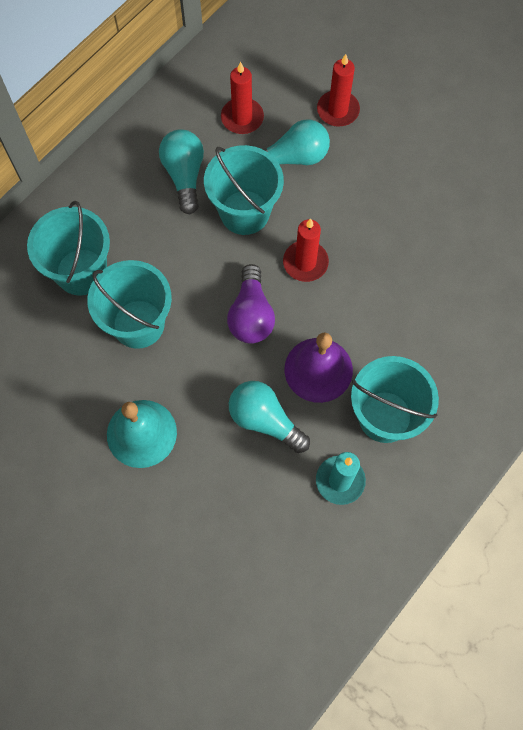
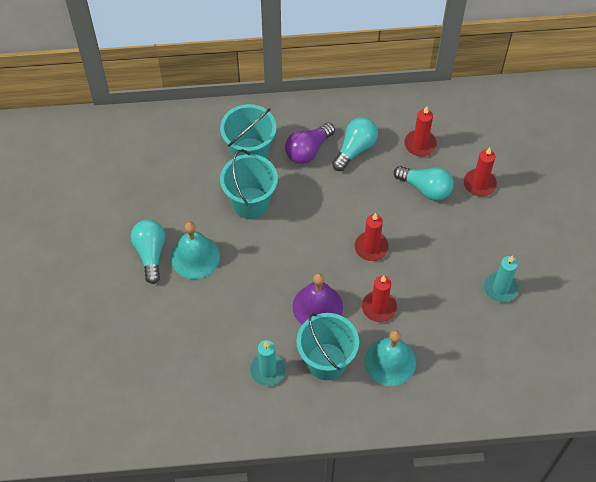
camera: 45 degrees right, 10 degrees down
(244, 212) = (366, 194): turquoise bucket -> none
(251, 315) = (312, 248): purple light bulb -> purple light bulb (308, 150)
(265, 420) = (262, 306): turquoise light bulb -> turquoise light bulb (150, 253)
(375, 316) = (379, 307): none -> red candle
(441, 359) = (390, 361): none -> turquoise bell
(461, 196) = (500, 288): none -> turquoise candle

